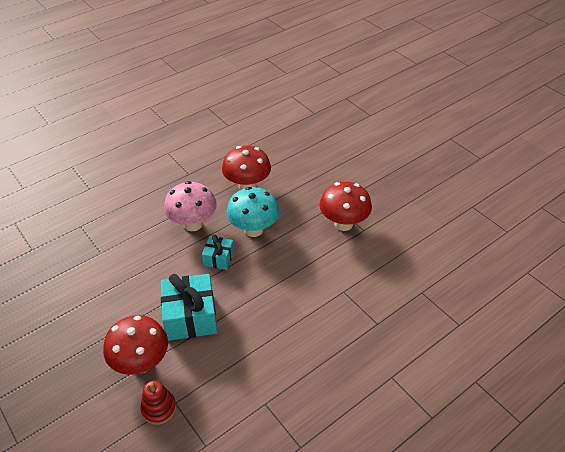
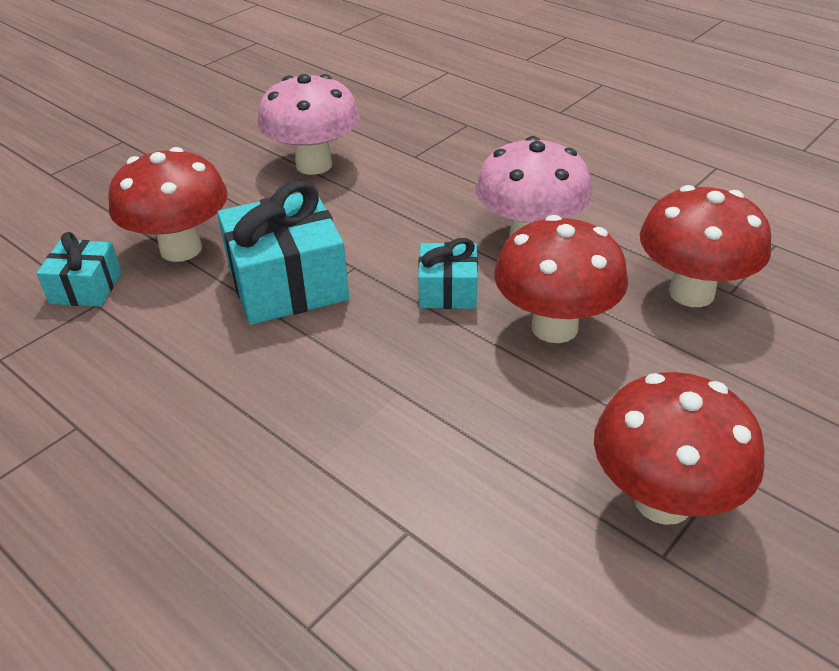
camera: 80 degrees right, 5 degrees down
(86, 297) = (314, 165): none -> pink mushroom
(159, 408) = (86, 288): red stacking toy -> turquoise gift
(253, 230) = (554, 327): turquoise mushroom -> red mushroom

